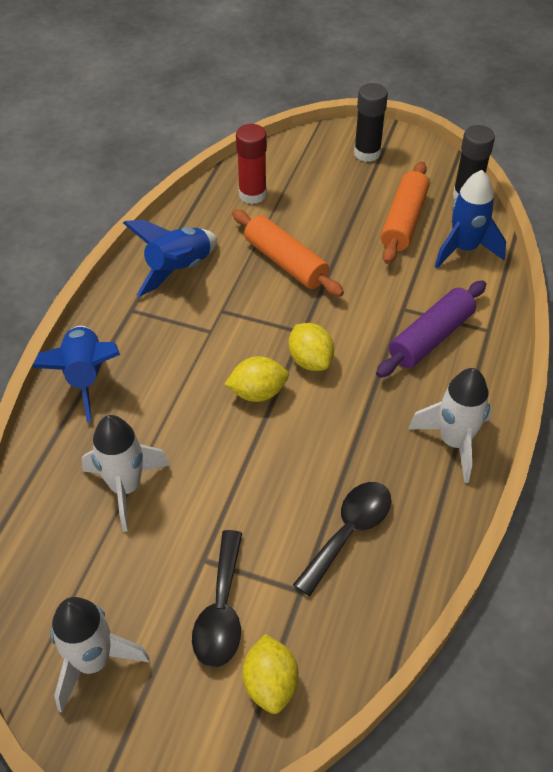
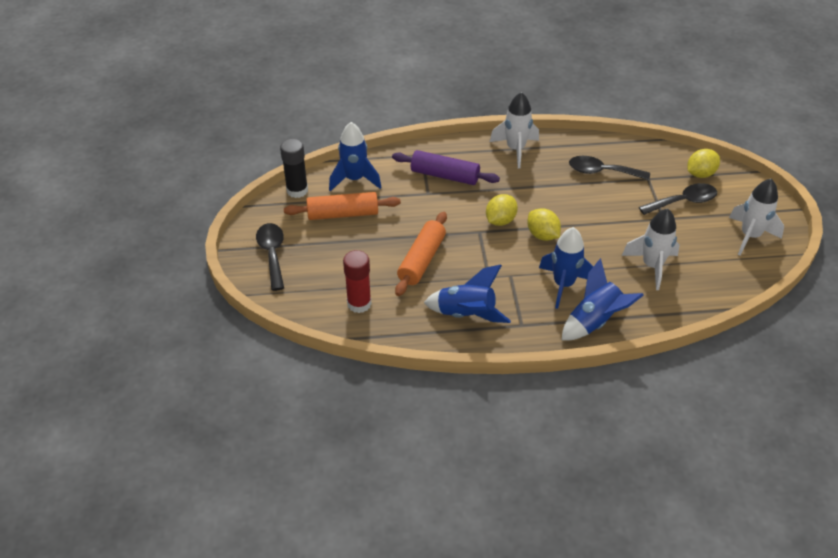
camera: 115 degrees left, 5 degrees down
(161, 374) = (563, 285): none -> blue rocket
(367, 153) = (272, 254): black glue stick -> black spoon

